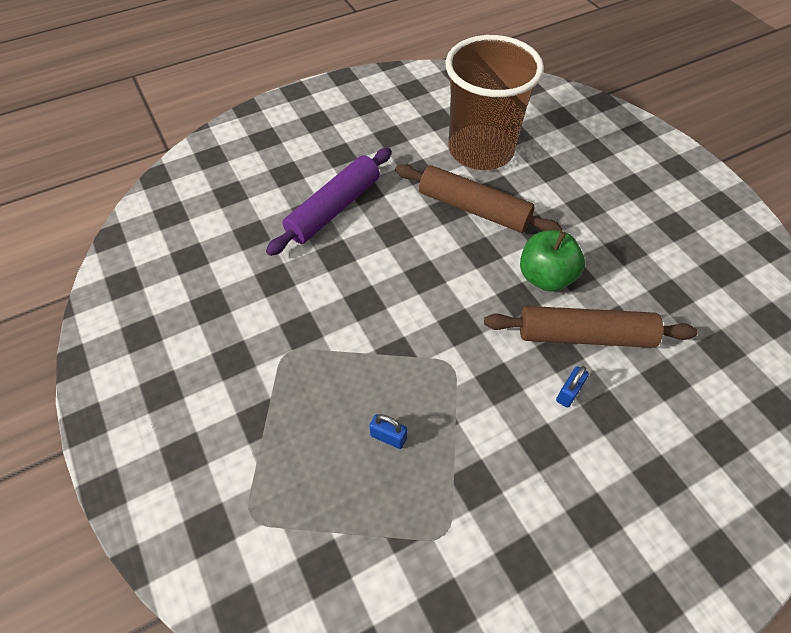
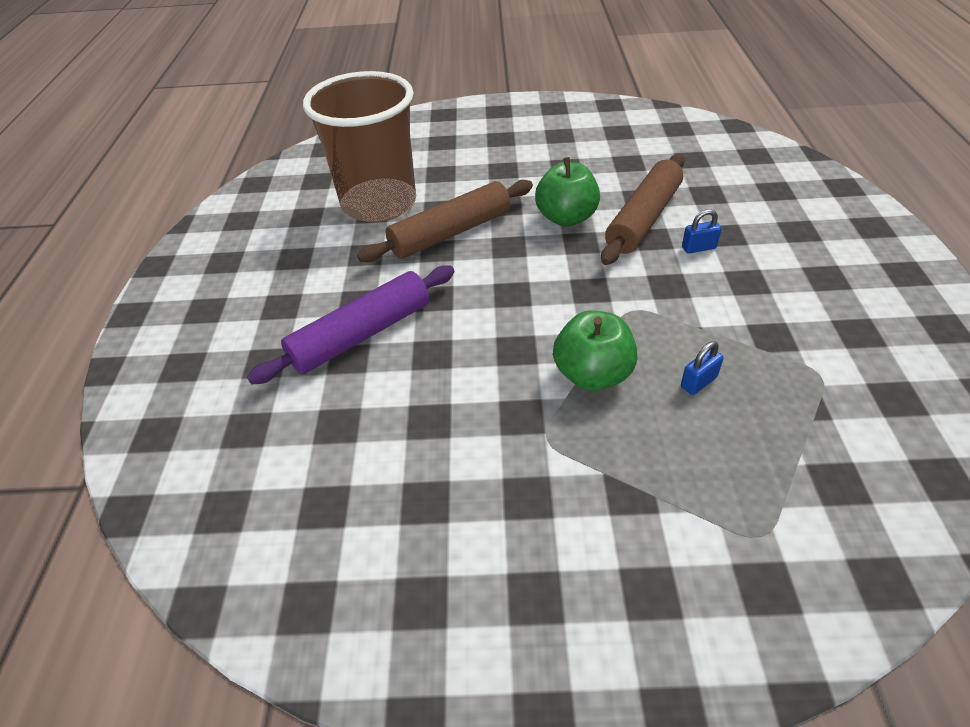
camera: 60 degrees left, 10 degrees down
(334, 208) = (362, 334): purple rolling pin -> purple rolling pin turned 75 degrees clockwise
(361, 360) = (592, 374): none -> green apple
(568, 393) = (698, 248): blue padlock -> blue padlock turned 75 degrees counterclockwise

